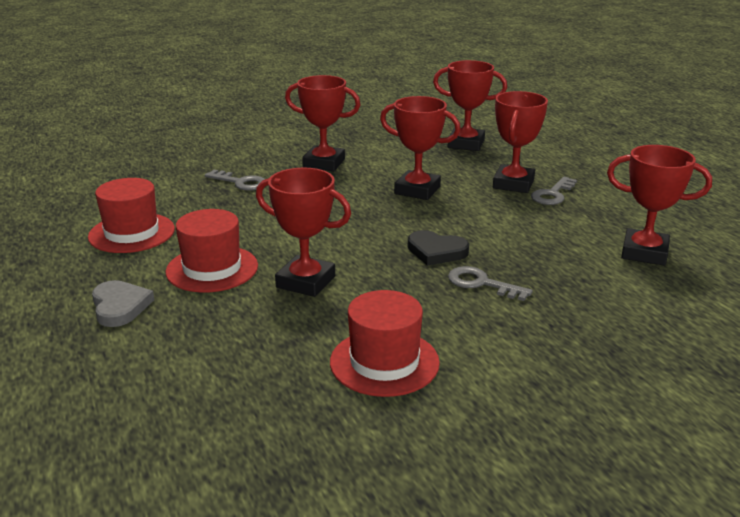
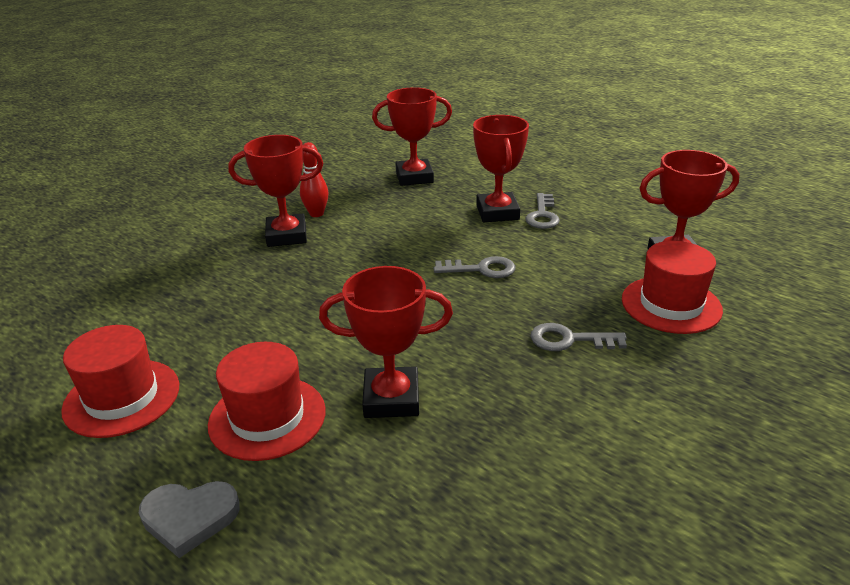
camera: 25 degrees left, 5 degrees up
(120, 306) = (189, 518): grey heart -> grey heart turned 135 degrees clockwise
(240, 182) = (209, 285): grey key -> grey key (481, 269)
(360, 153) = (316, 214): none -> red bowling pin
(384, 362) = (562, 478): red hat -> red hat (671, 304)
(417, 190) = (412, 244): red trophy -> none
(436, 251) = (493, 314): black heart -> none

